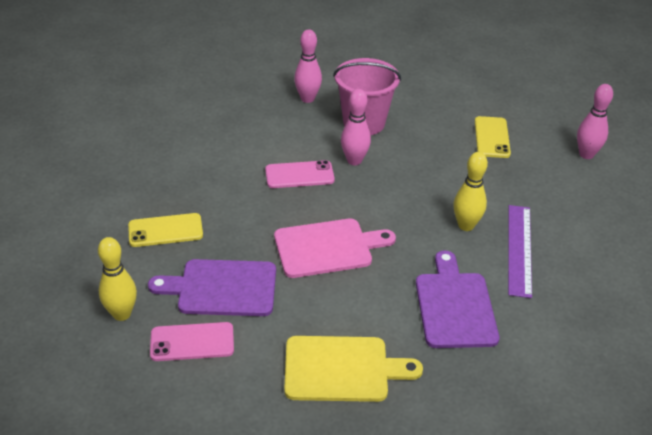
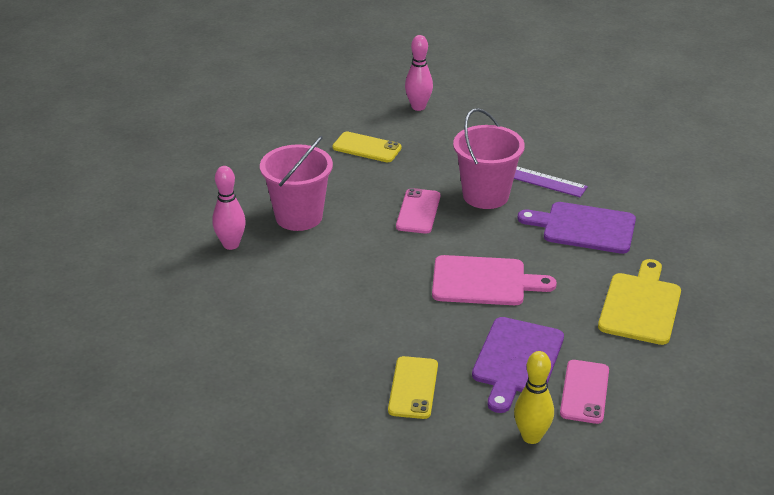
camera: 70 degrees left, 5 degrees down
(299, 175) = (364, 277): pink phone -> pink phone (418, 211)
(328, 248) = (484, 281): pink cutting board -> pink cutting board turned 90 degrees clockwise
(354, 160) = (359, 237): pink bowling pin -> none
(466, 225) = (485, 195): yellow bowling pin -> pink bucket

